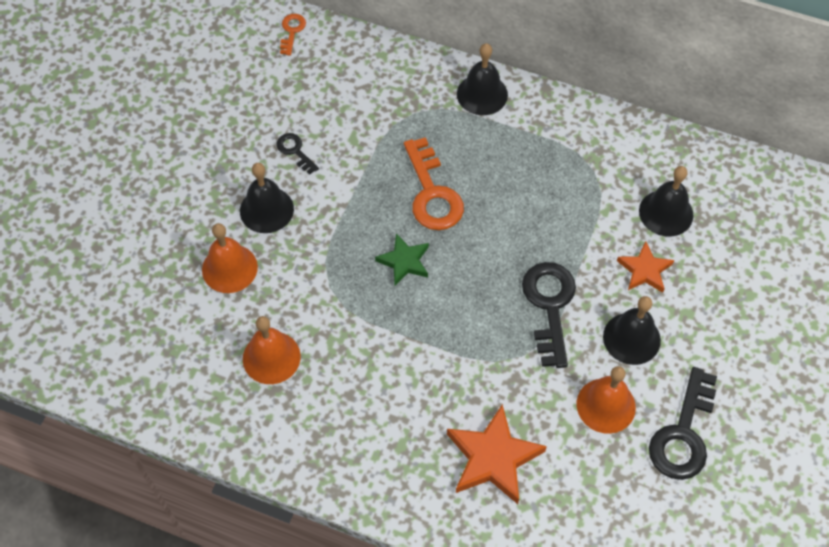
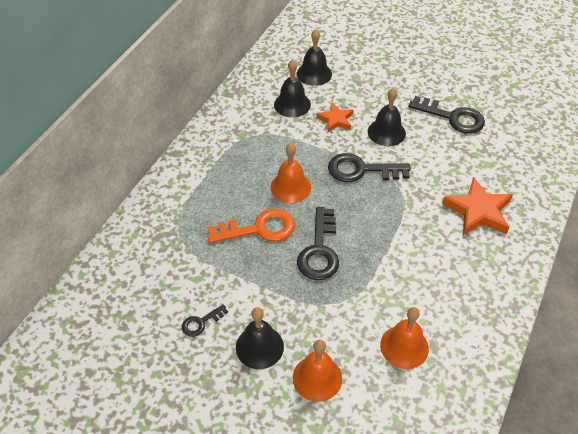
camera: 85 degrees left, 10 degrees down
(292, 31) = (64, 321): orange key -> none
(404, 261) = (319, 251): green star -> black key
(482, 94) = (170, 190): black bell -> black bell (314, 74)
(606, 405) = (435, 150): orange bell -> orange bell (290, 187)

